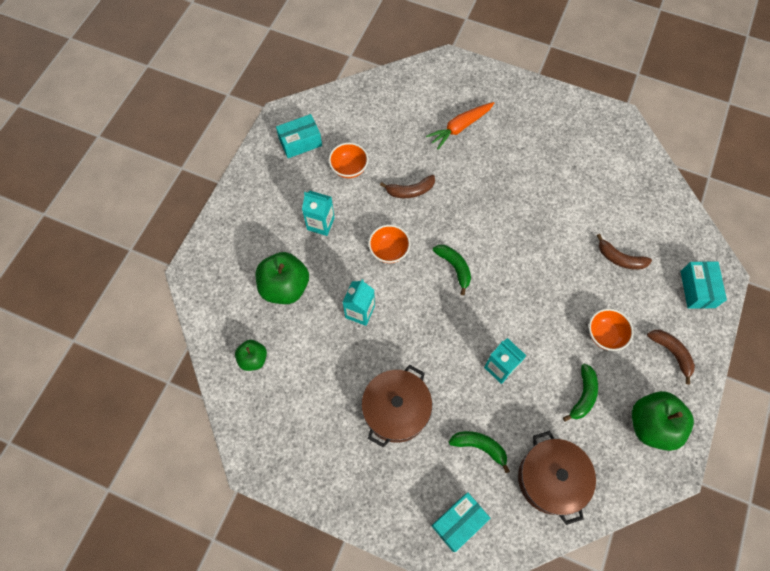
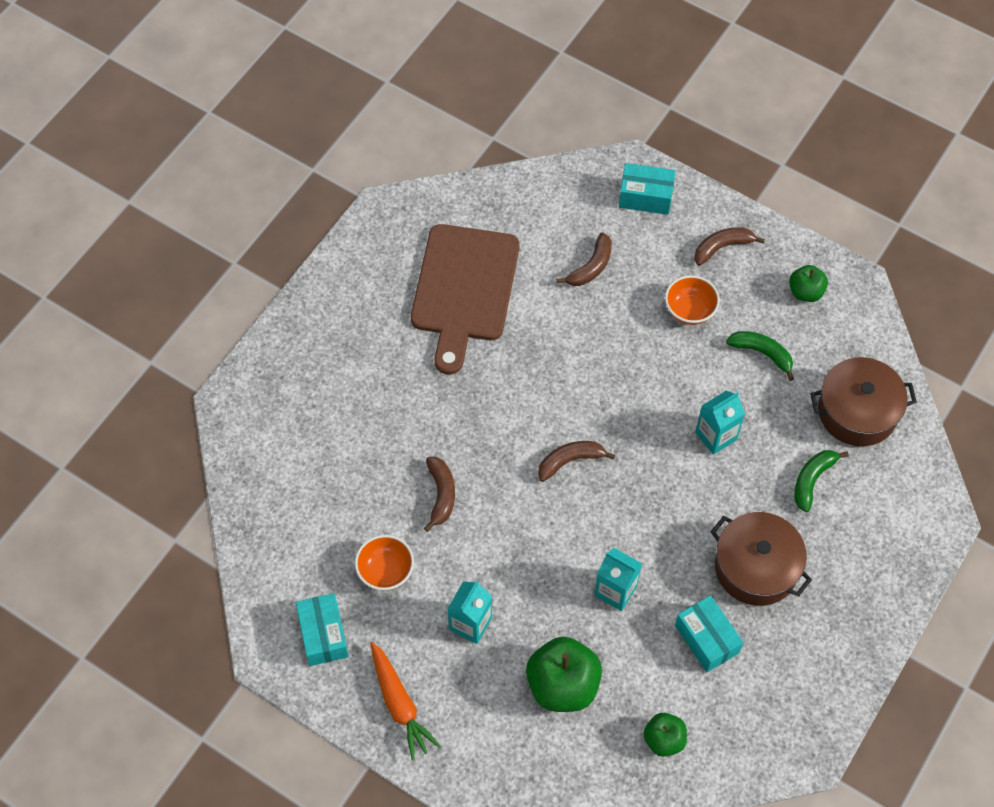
camera: 80 degrees left, 5 degrees down
(389, 251) = (530, 538): orange bowl -> none
(454, 267) = (570, 461): green banana -> brown banana
(458, 522) = (898, 521): turquoise box -> turquoise box (706, 639)
(460, 127) = (350, 410): orange carrot -> orange carrot (399, 704)
(573, 178) = (464, 289): none -> brown cutting board
(651, 425) = (805, 292): green apple -> green apple, size x0.57

